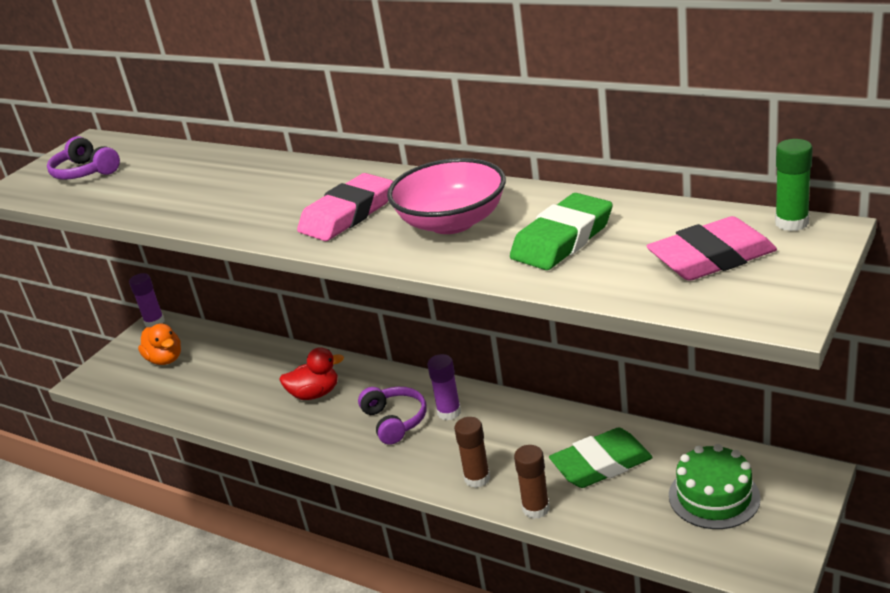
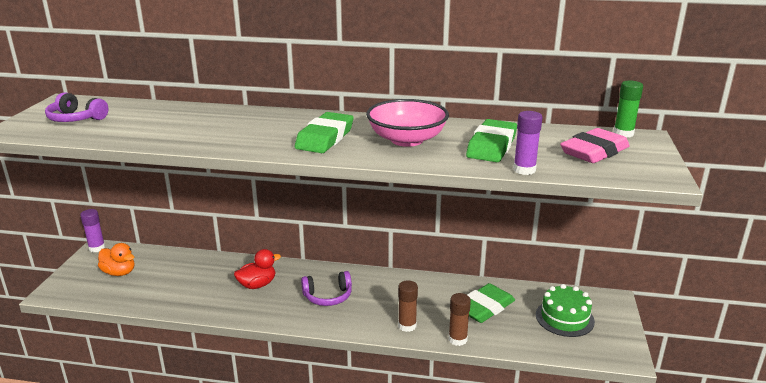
camera: 25 degrees left, 5 degrees down
(347, 214) = (325, 138): pink eraser -> green eraser
(395, 421) = (328, 296): purple headphones -> purple headphones turned 120 degrees clockwise
(449, 412) = (364, 287): purple glue stick -> purple glue stick (524, 170)

